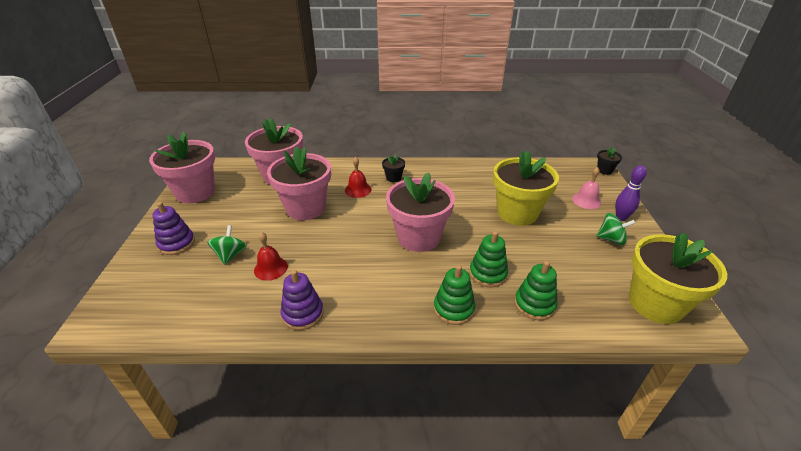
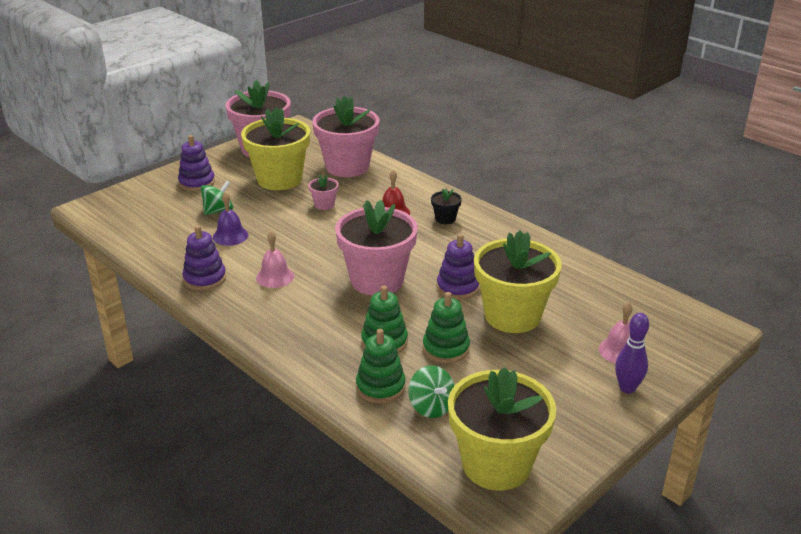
camera: 45 degrees right, 5 degrees down
(244, 207) = (279, 179): none -> yellow flower pot
(271, 268) = (230, 236): red bell -> purple bell
(306, 208) = (324, 205): pink flower pot -> pink flower pot, size x0.42
(352, 277) = (275, 277): none -> pink bell
(453, 309) = (310, 345): green stacking toy -> green stacking toy (446, 348)
(466, 214) = (458, 287): none -> purple stacking toy
(604, 170) = (718, 339): black flower pot -> none
(611, 239) = (568, 396): green spinning top -> green spinning top (431, 406)

